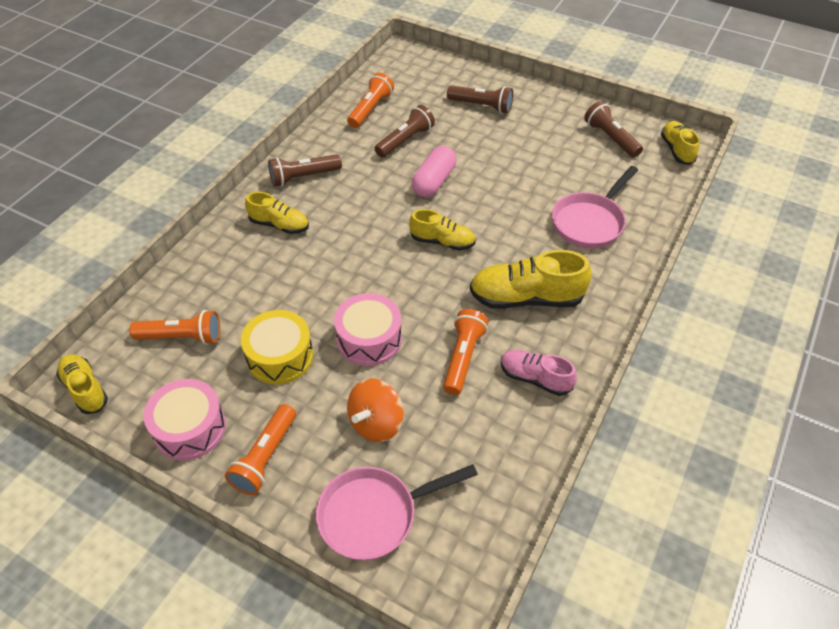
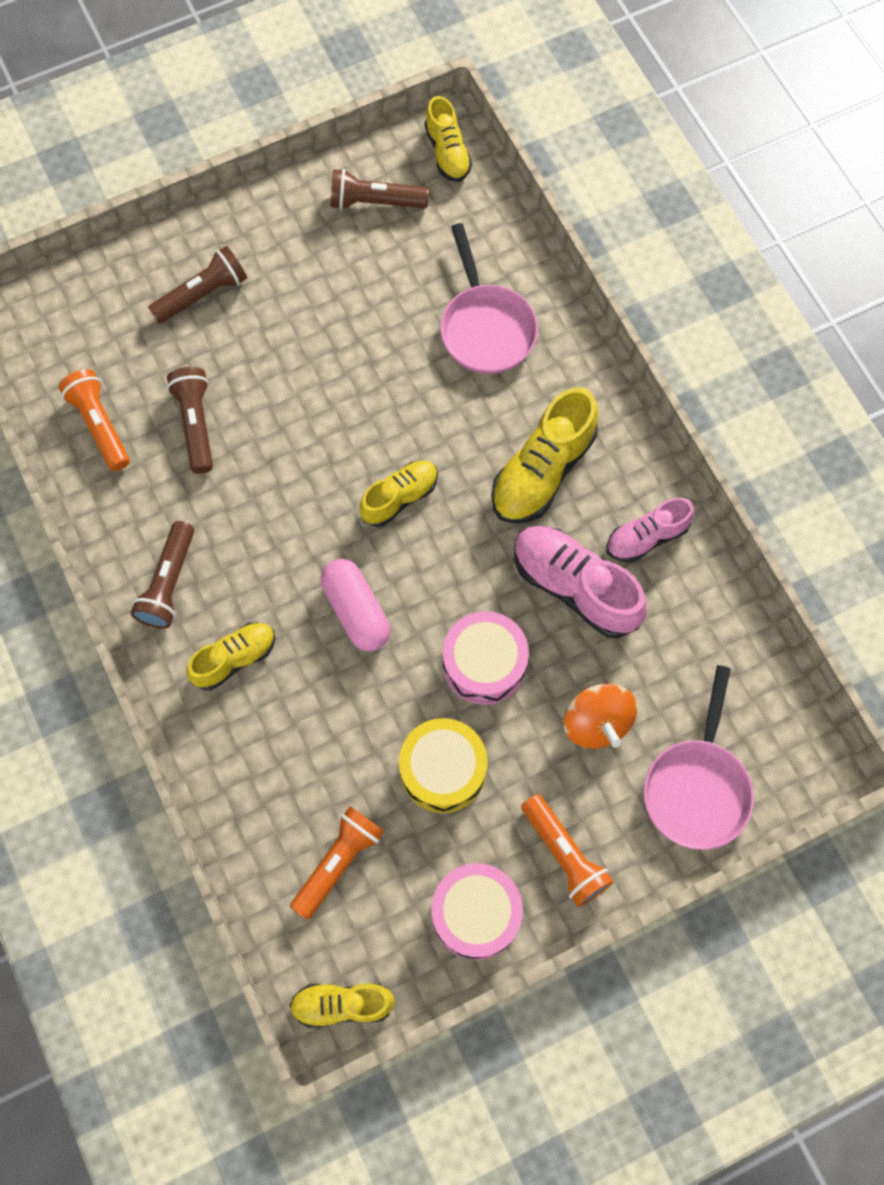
camera: 55 degrees left, 20 degrees up
(434, 181) = (295, 441): pink capsule -> pink capsule (356, 611)
(463, 358) = (574, 587): orange flashlight -> pink shoe
(676, 150) = (447, 153): yellow shoe -> yellow shoe turned 135 degrees counterclockwise

